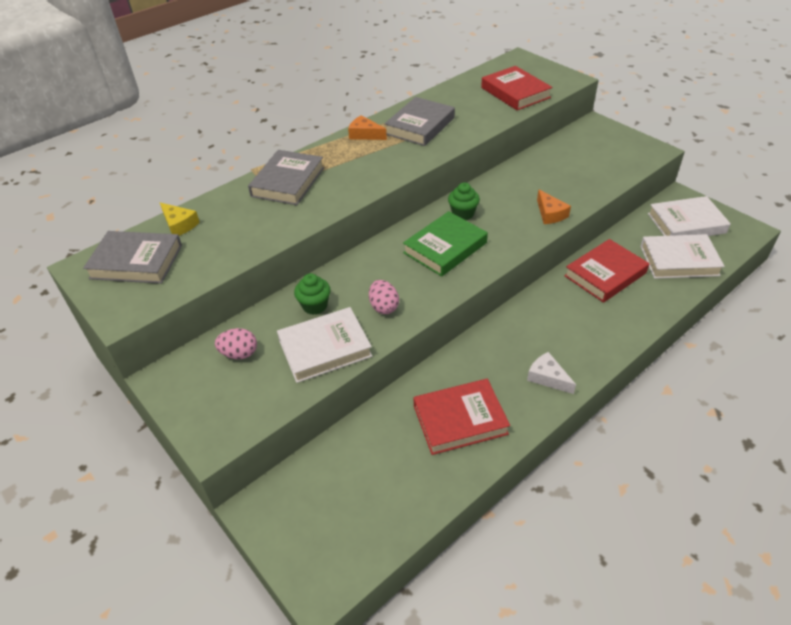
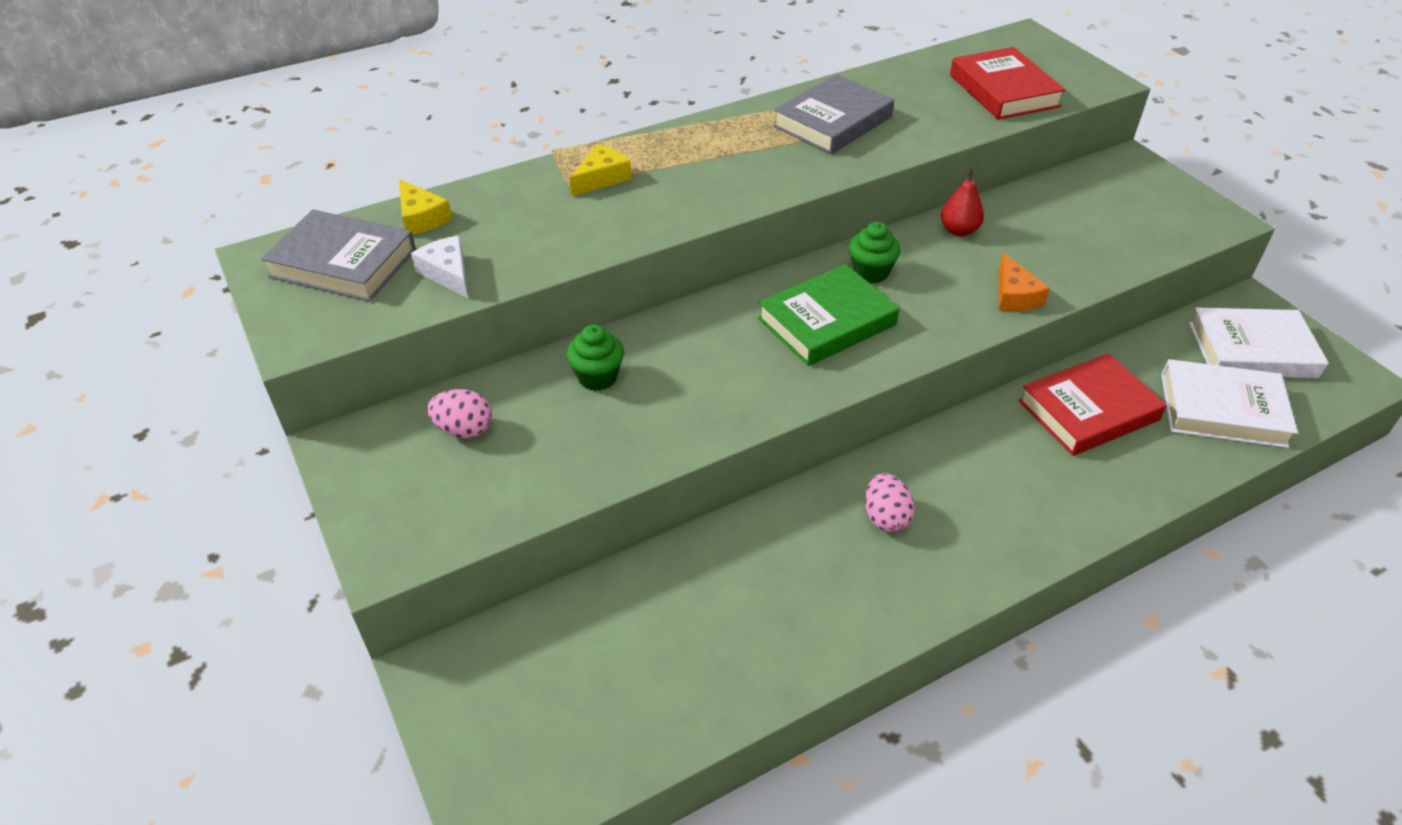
camera: 10 degrees right, 0 degrees up
(288, 182) = (602, 178): grey book -> yellow cheese
(325, 348) = (594, 446): white book -> none
(365, 134) = (741, 123): orange cheese -> none
(384, 307) = (703, 398): pink egg -> pink egg (885, 517)
(460, 420) = (784, 600): red book -> none
(507, 180) = (959, 231): none -> red pear
(547, 377) = (945, 560): white cheese -> white cheese (448, 273)

